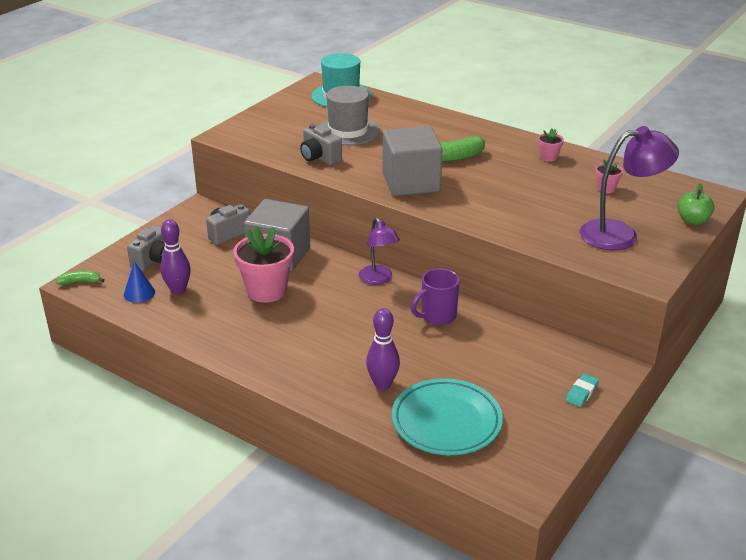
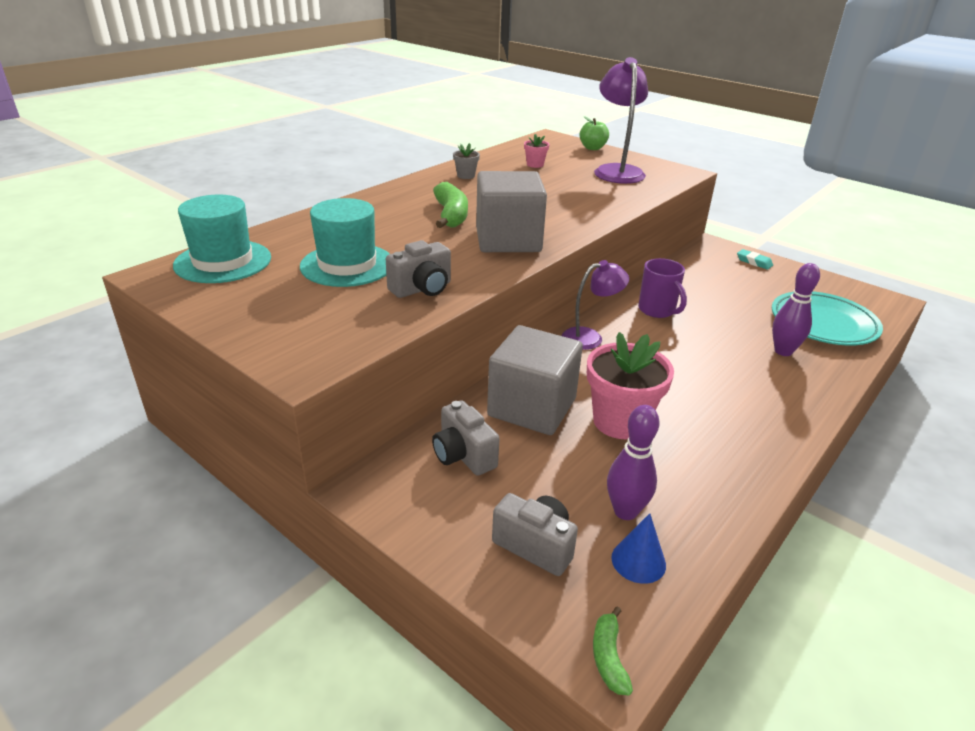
camera: 85 degrees left, 0 degrees up
(348, 131) = (347, 265): grey hat -> turquoise hat
(548, 157) = (466, 176): pink flower pot -> grey flower pot

